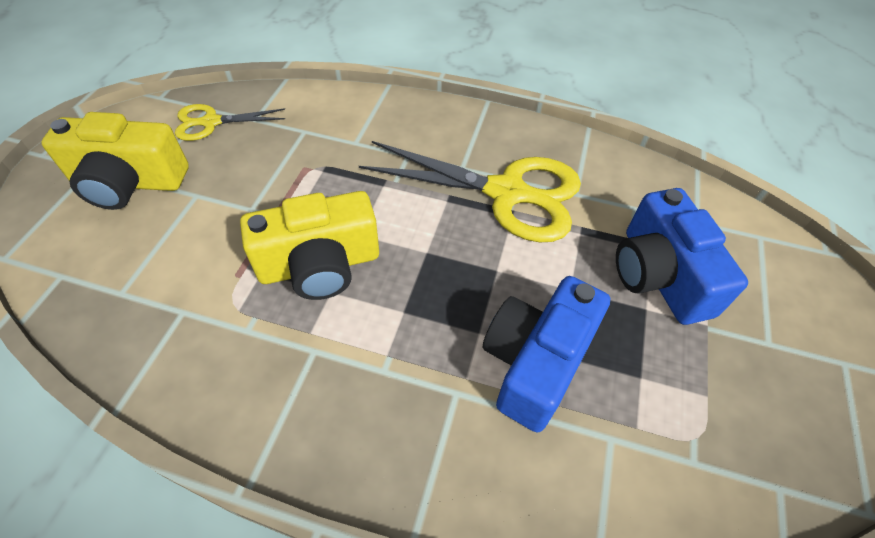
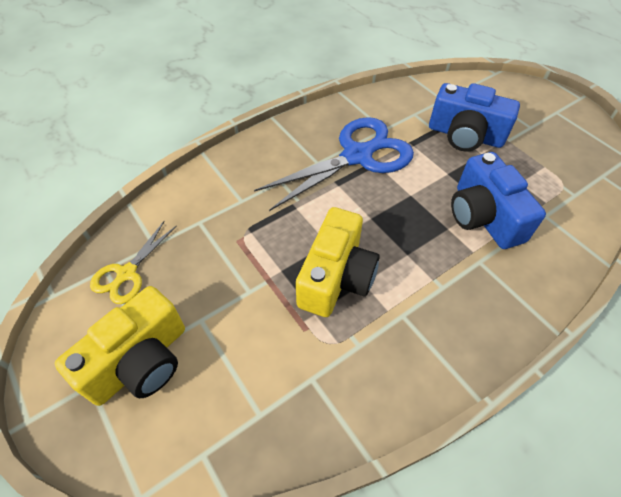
camera: 50 degrees left, 0 degrees up
(507, 193) = (357, 156): yellow scissors -> blue scissors

